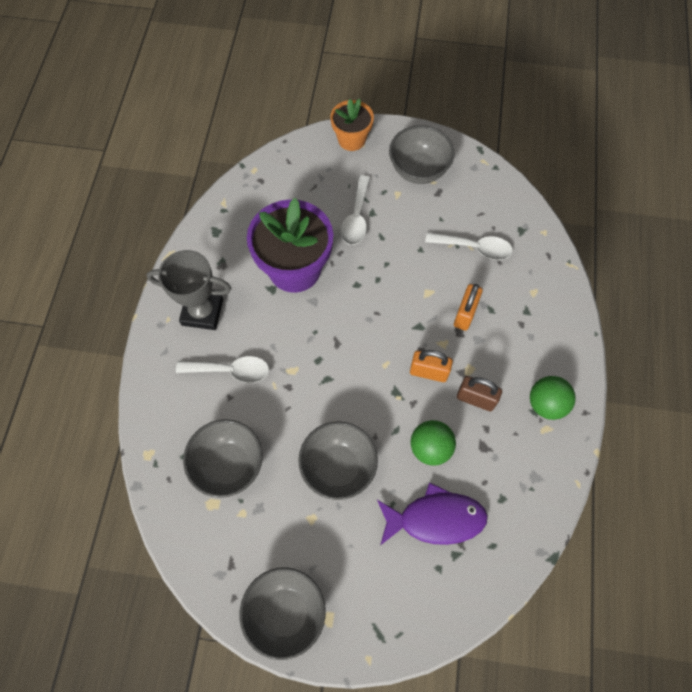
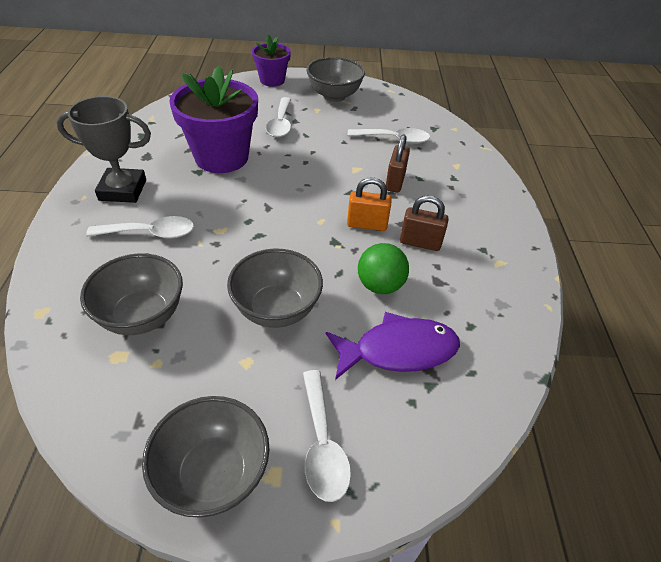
camera: 10 degrees left, 20 degrees down
(351, 139) = (272, 80): orange flower pot -> purple flower pot
(365, 597) = (322, 444): none -> white spoon
(465, 314) = (395, 182): orange padlock -> brown padlock
(546, 404) = (493, 243): green ball -> none

